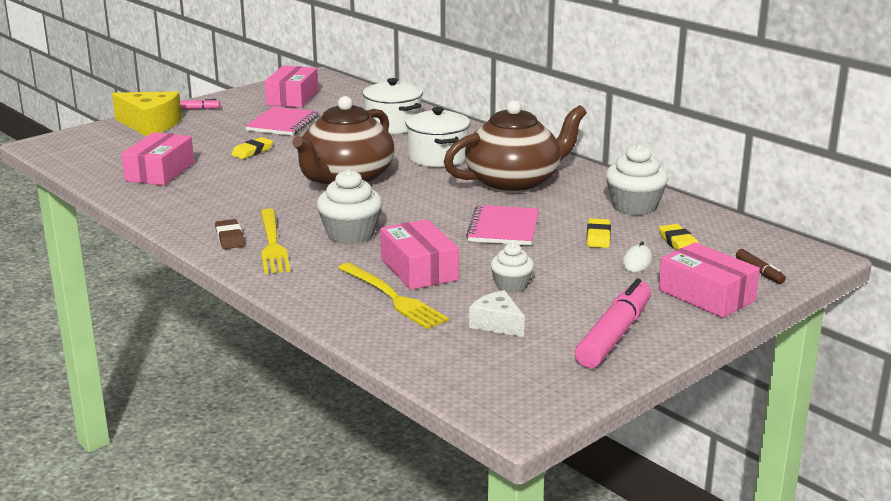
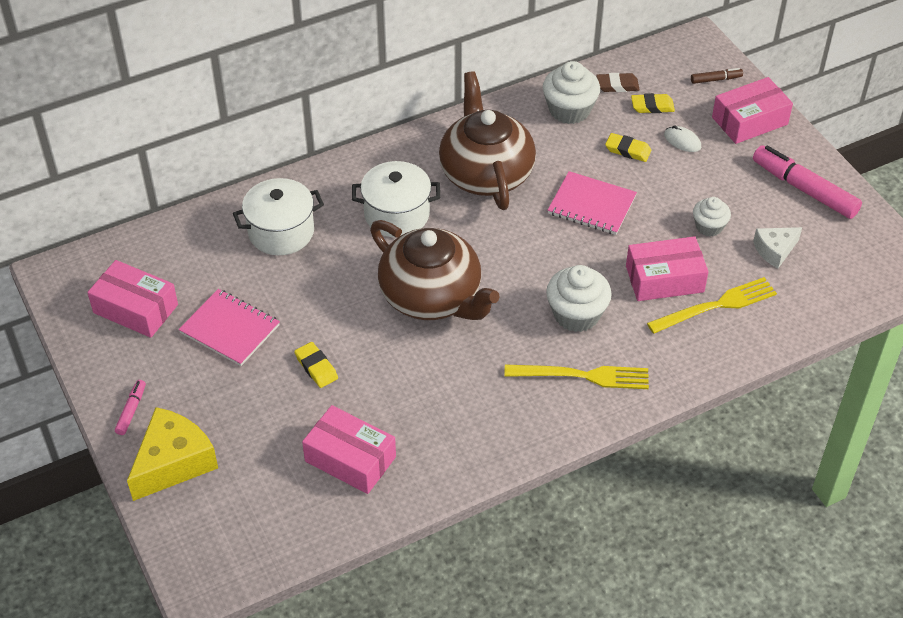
camera: 75 degrees left, 25 degrees up
(229, 238) = (559, 408): brown eraser -> brown eraser (617, 85)

